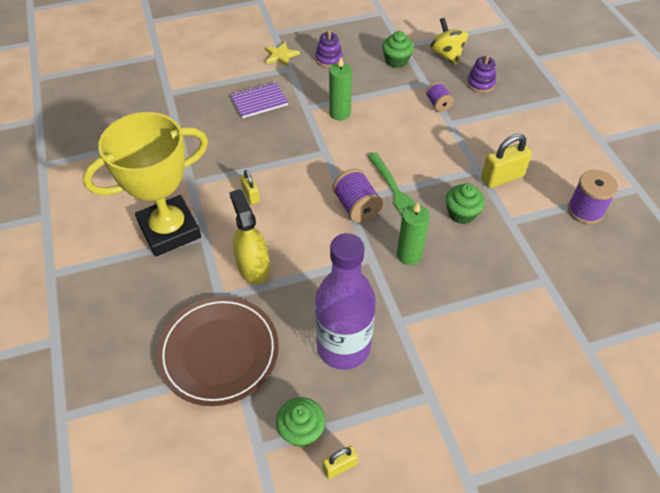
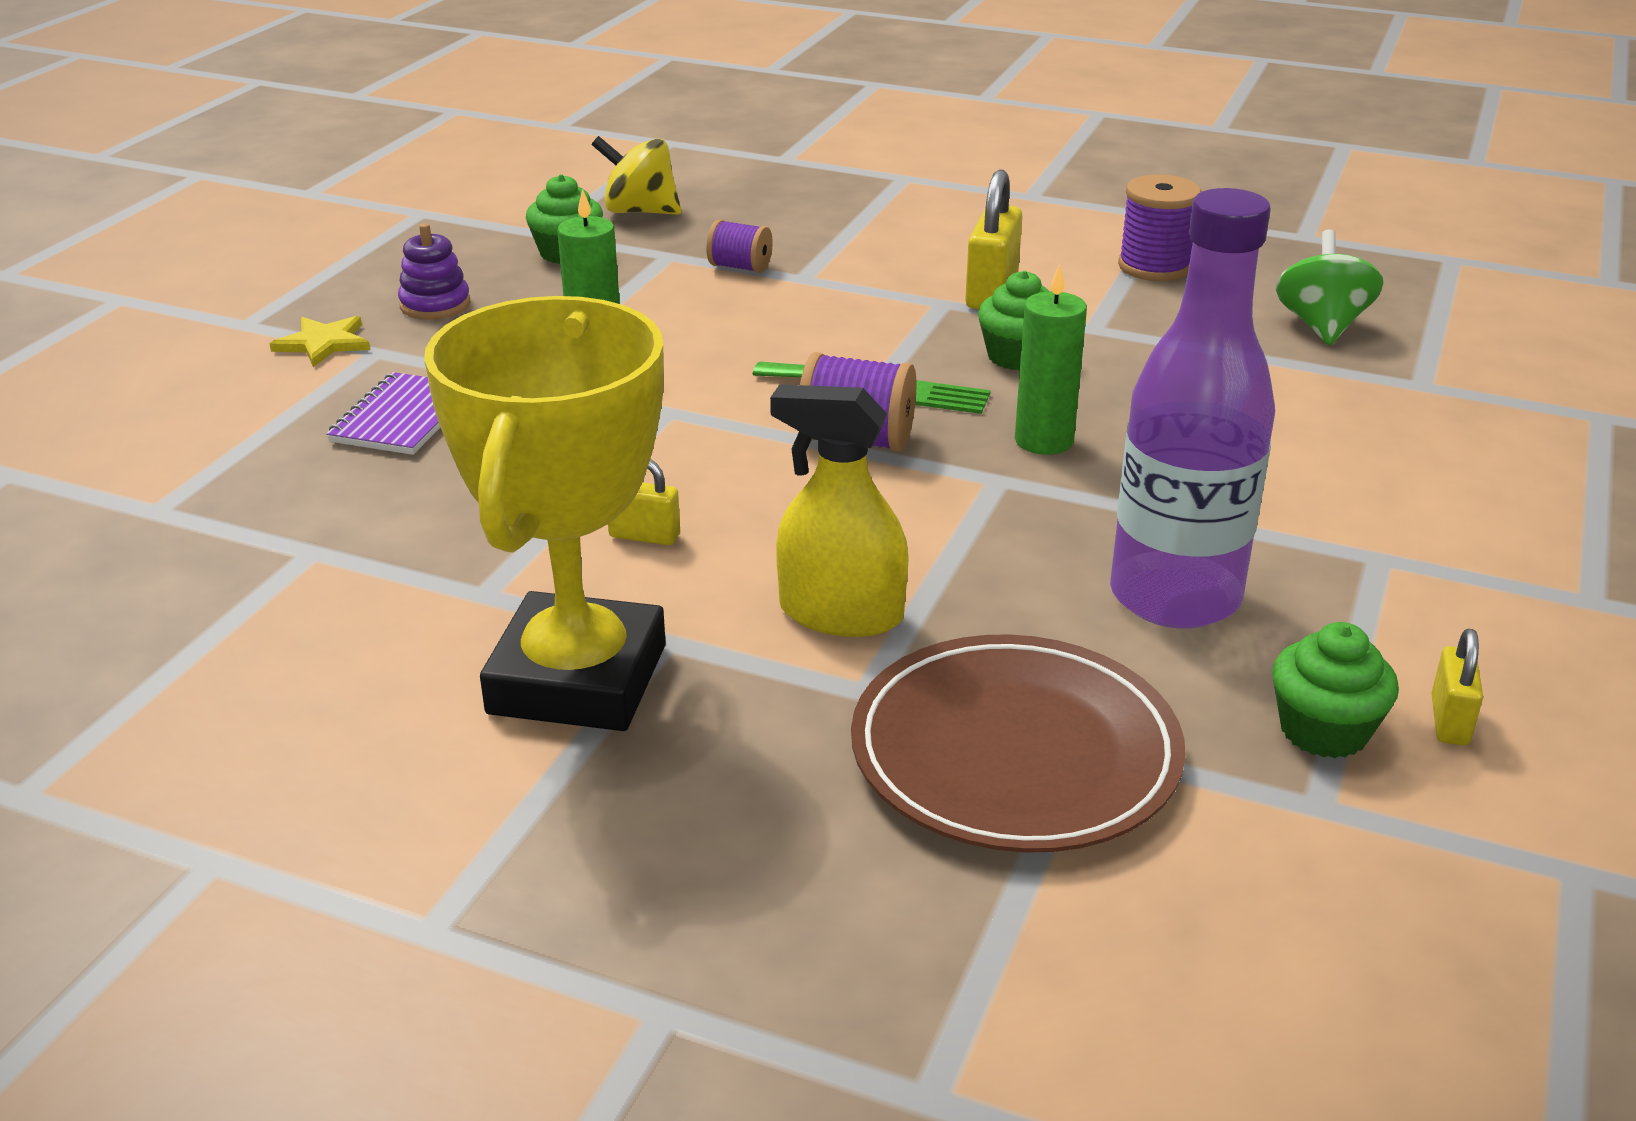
camera: 50 degrees left, 20 degrees down
(480, 83) = (757, 217): purple stacking toy -> none
(600, 289) = (1322, 326): none -> green spinning top

